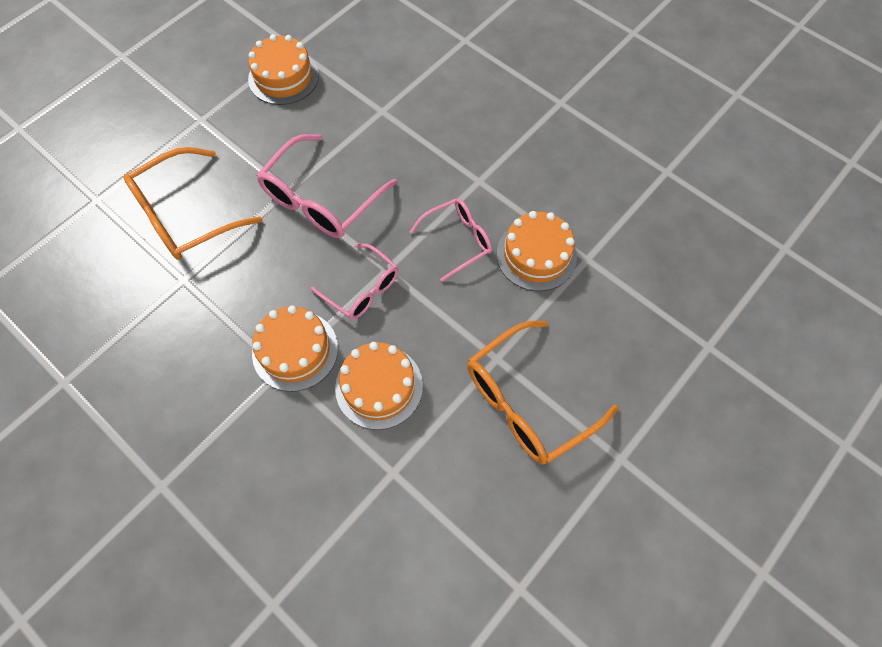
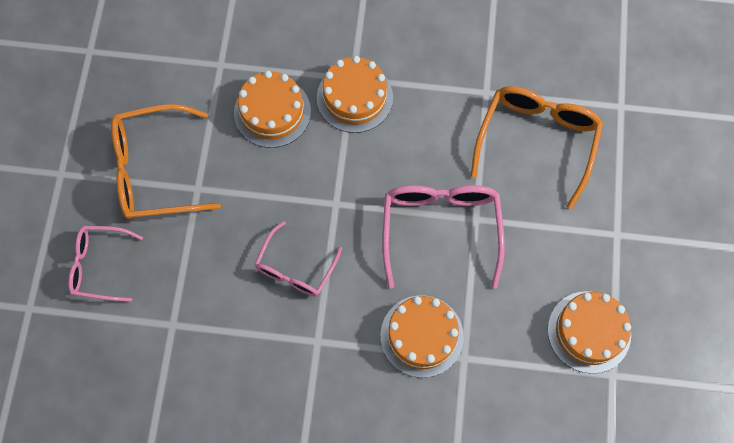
camera: 145 degrees right, 5 degrees up
(362, 289) = (342, 175): pink glasses -> pink glasses (99, 266)
(527, 401) = (154, 171): orange glasses -> orange glasses turned 120 degrees counterclockwise
(536, 255) = (219, 299): orange cake -> orange cake (422, 336)

